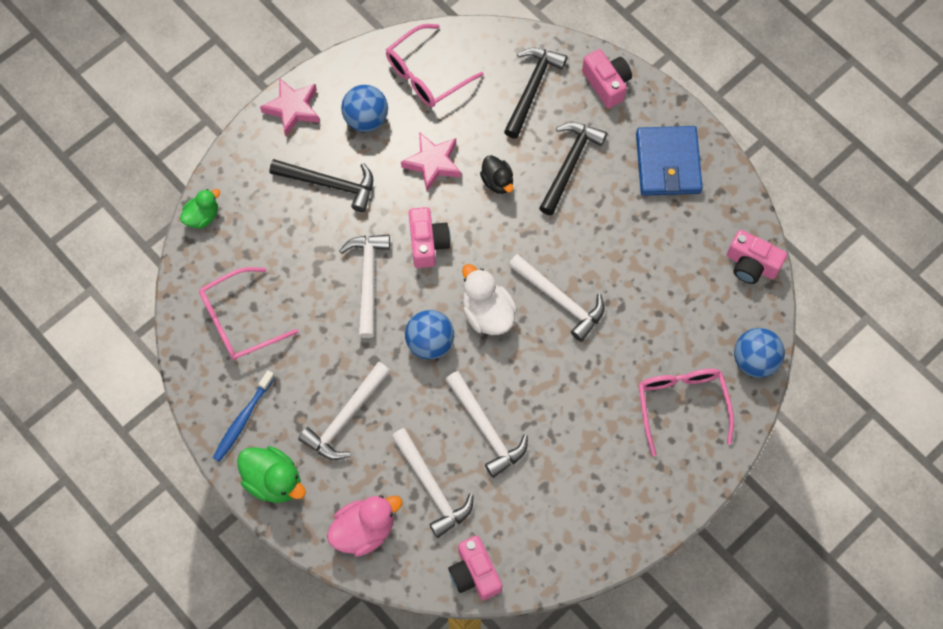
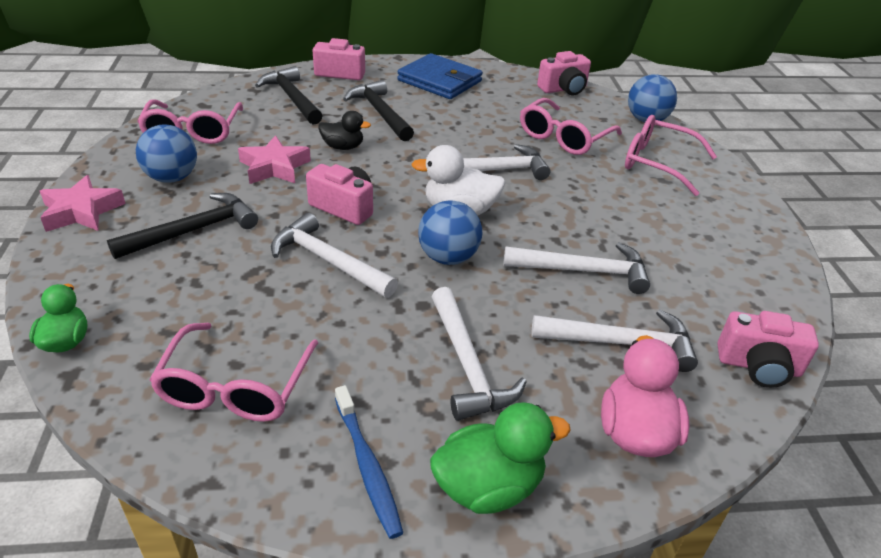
camera: 55 degrees left, 30 degrees down
(659, 316) = (563, 137): none -> pink glasses

